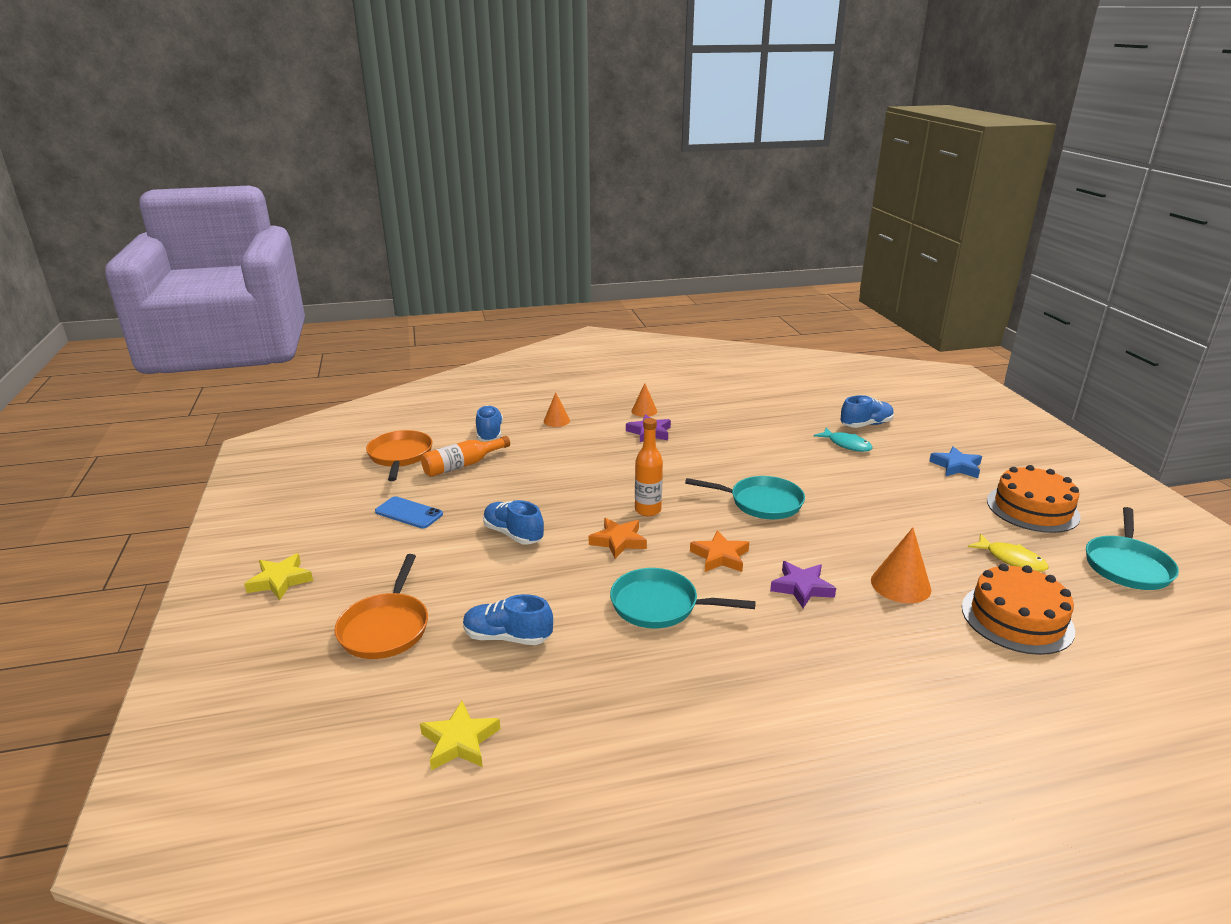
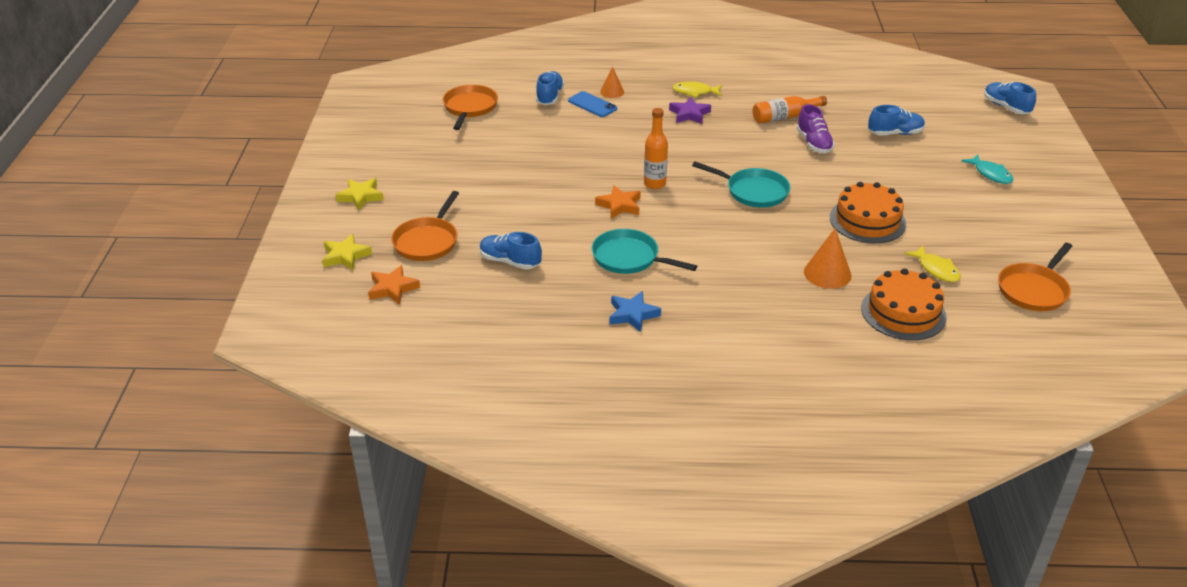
camera: 15 degrees right, 10 degrees up
(409, 513) = (464, 158): blue phone -> blue phone (592, 105)
(460, 741) = (458, 320): yellow star -> yellow star (345, 256)
(463, 465) = (518, 123): orange bottle -> orange bottle (785, 117)
(513, 534) = (539, 187): blue shoe -> blue shoe (1006, 107)
(644, 411) = (694, 92): orange cone -> yellow fish
(720, 556) = (694, 230): orange star -> orange star (392, 288)
(793, 444) = (814, 143): none -> purple shoe
(801, 587) = (746, 263): purple star -> none
(846, 444) = (863, 150): turquoise fish -> turquoise fish (990, 174)
(956, 466) = (951, 185): blue star -> blue star (633, 314)
(1032, 508) = (991, 232): orange cake -> orange cake (867, 221)
(1127, 565) = (1034, 290): turquoise pan -> orange pan

